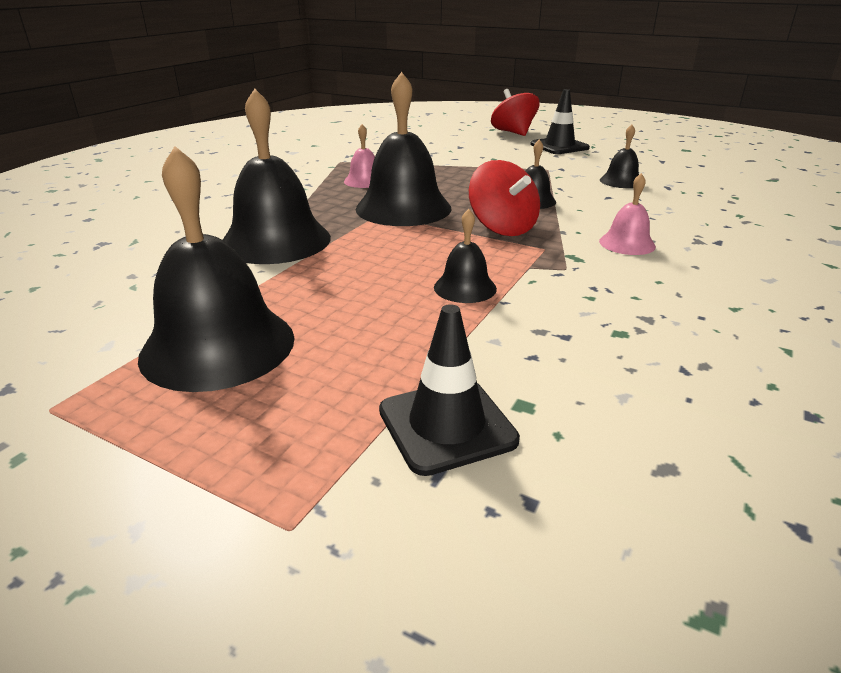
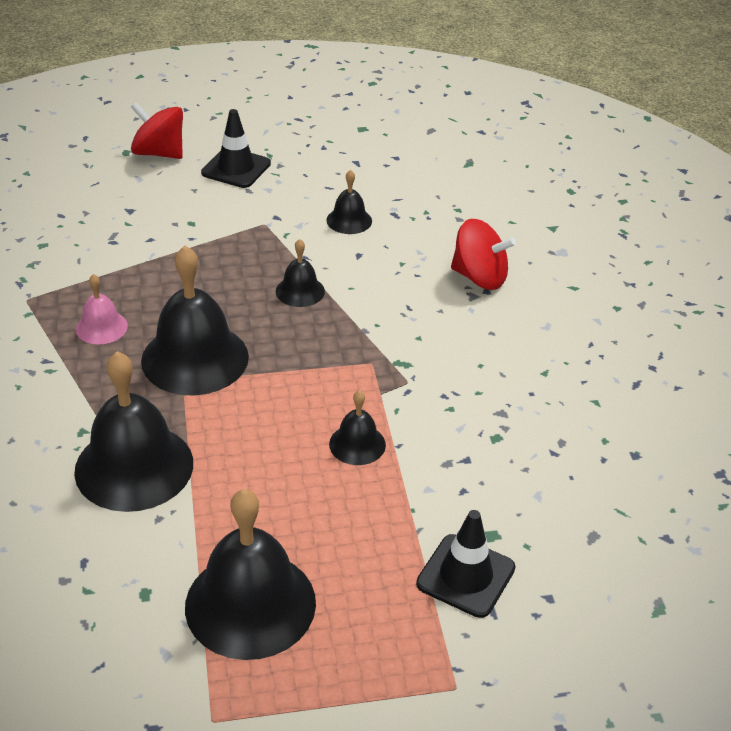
camera: 40 degrees left, 10 degrees up
(502, 228) = (312, 348): red spinning top -> red spinning top (479, 277)
(627, 243) = (425, 325): pink bell -> none

